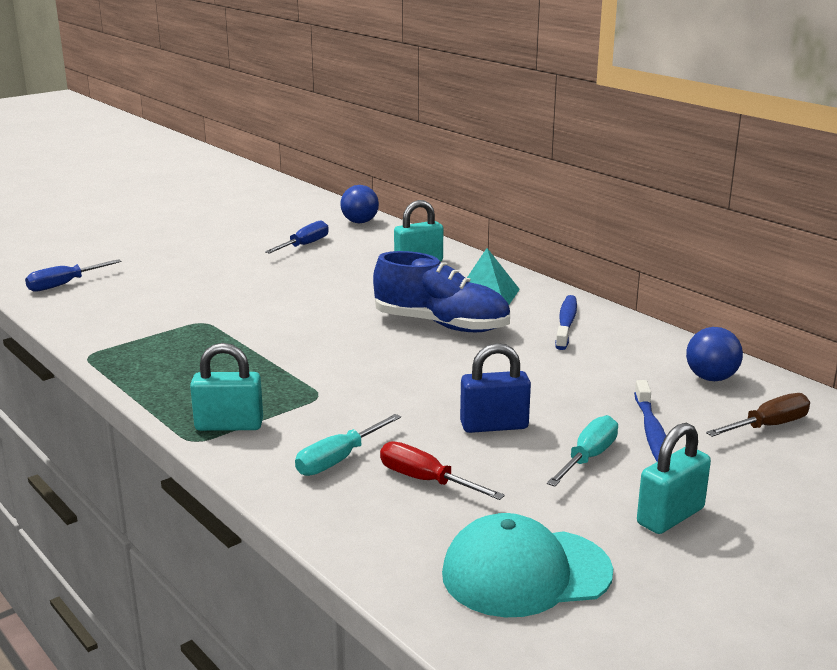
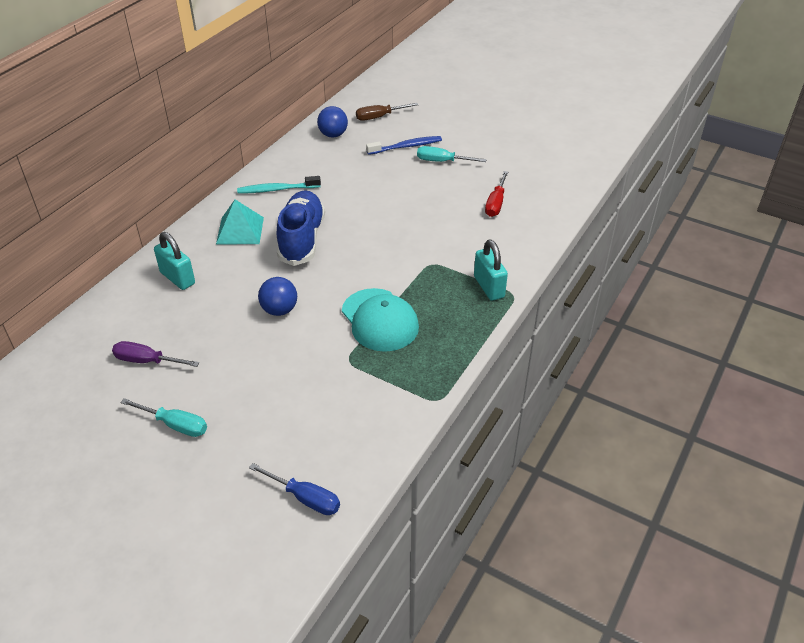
camera: 110 degrees left, 20 degrees up
(305, 245) = (146, 361): blue screwdriver -> purple screwdriver
(338, 460) = (497, 235): turquoise screwdriver -> turquoise screwdriver (175, 425)
(360, 222) = (67, 344): blue ball -> blue ball (279, 310)
(494, 426) = (428, 193): blue padlock -> none
(526, 573) = (544, 165): turquoise cap -> turquoise cap (379, 320)
(566, 323) = (277, 189): blue toothbrush -> turquoise toothbrush
(670, 516) = (477, 136): turquoise padlock -> none
(769, 426) = (379, 117): brown screwdriver -> brown screwdriver turned 60 degrees counterclockwise

